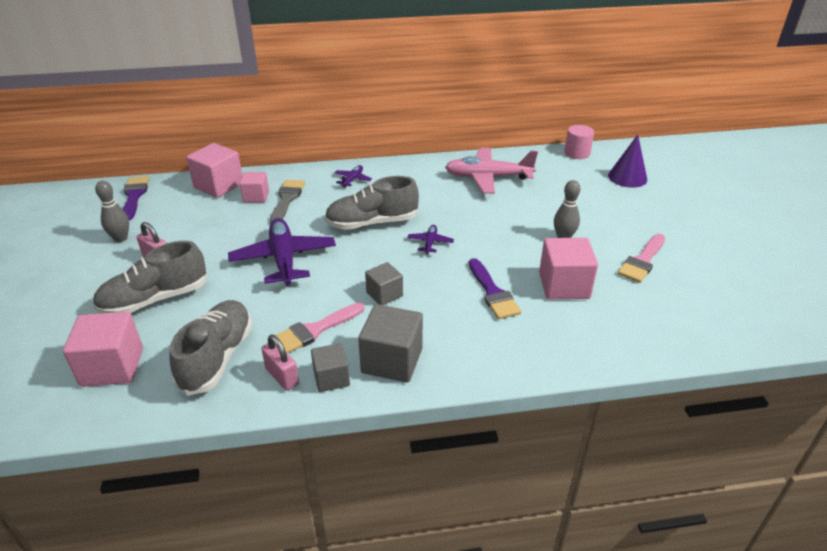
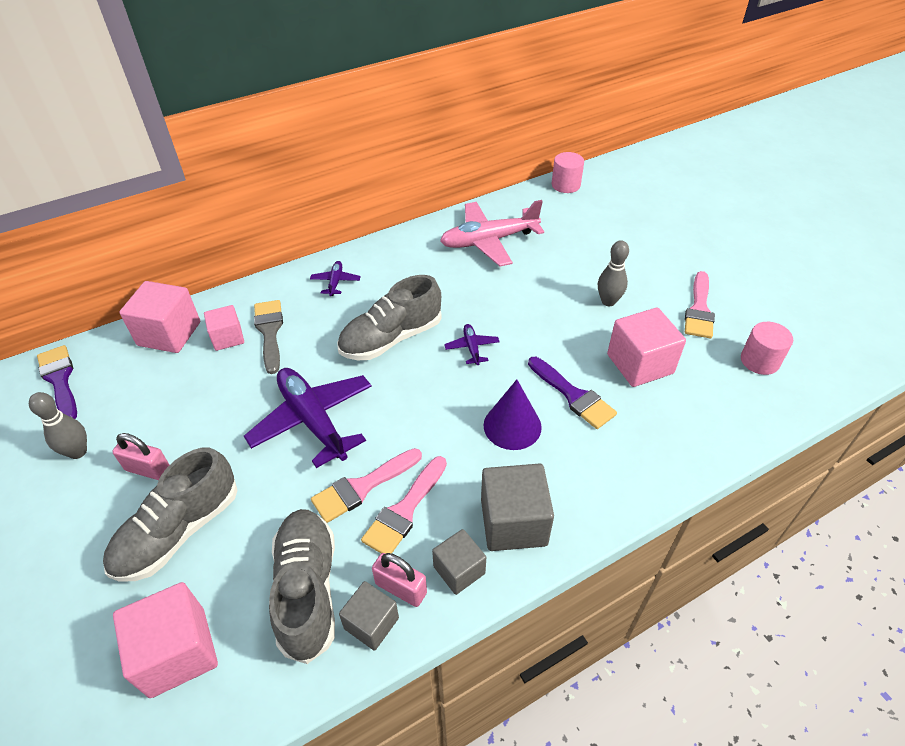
camera: 20 degrees left, 10 degrees up
(293, 308) = (362, 487): none -> pink brush
(384, 294) = (458, 434): grey cube -> grey cube (371, 623)
(627, 177) = (632, 205): purple cone -> purple cone (512, 426)
(676, 309) = (759, 361): none -> pink cylinder

